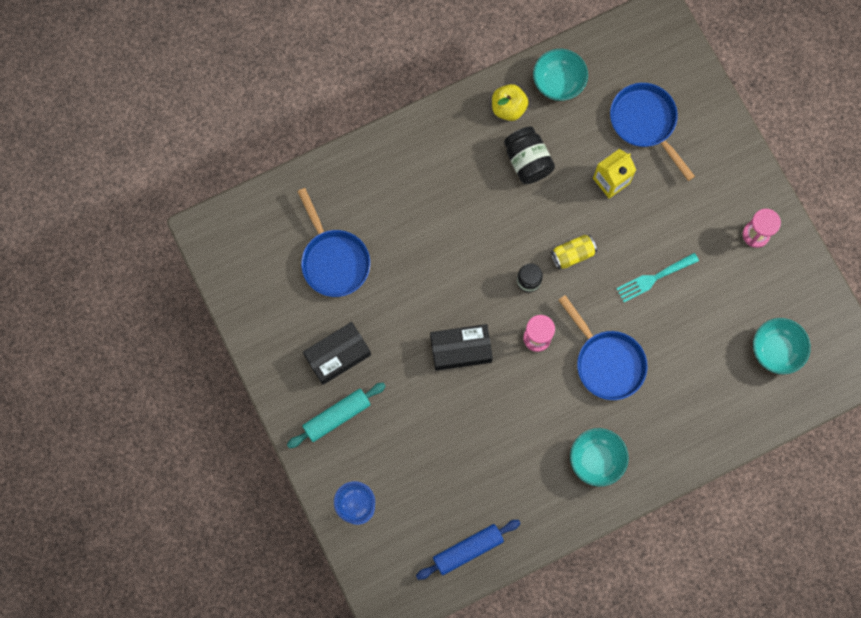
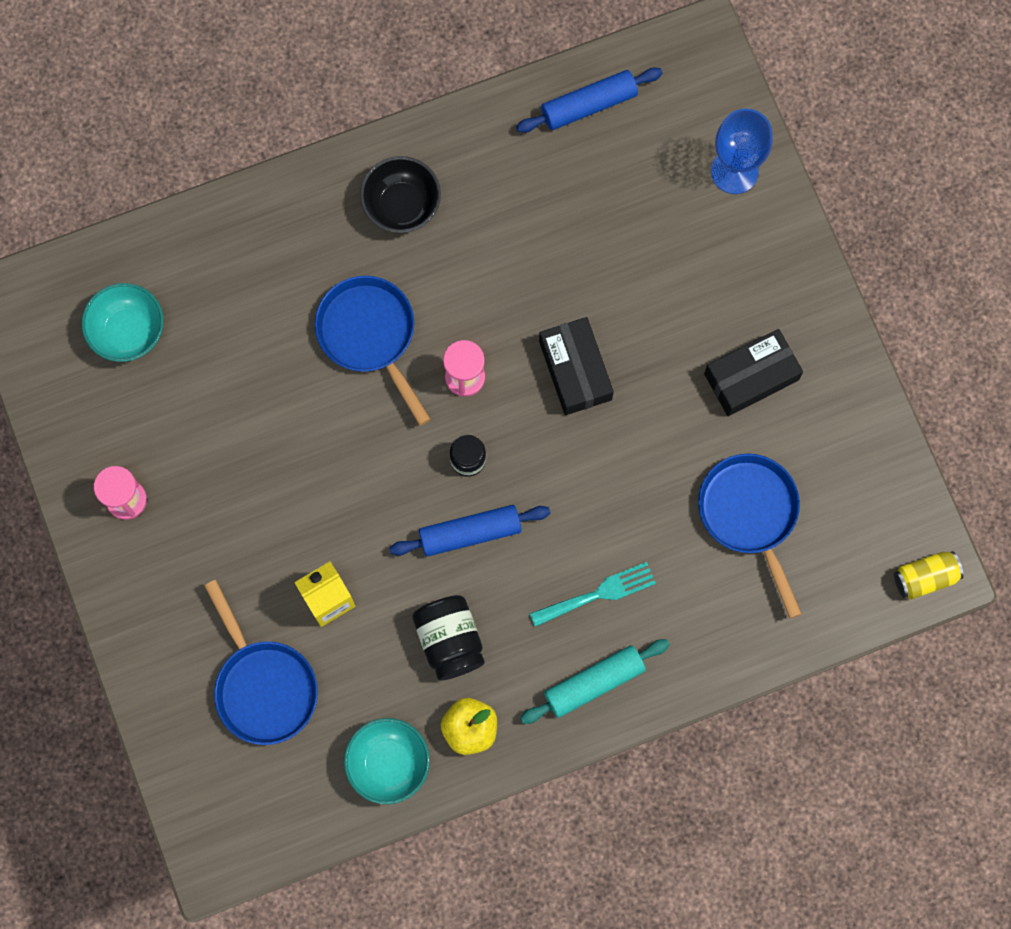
camera: 175 degrees left, 0 degrees up
(337, 416) = (756, 293): turquoise rolling pin -> turquoise rolling pin (594, 683)
(460, 349) = (575, 370): black box -> black box turned 75 degrees clockwise
(521, 232) = (470, 533): none -> blue rolling pin
(572, 254) = (399, 493): yellow can -> yellow can (925, 577)
(596, 459) = (402, 205): turquoise bowl -> black bowl
(654, 278) = (285, 448): turquoise fork -> turquoise fork (598, 594)

